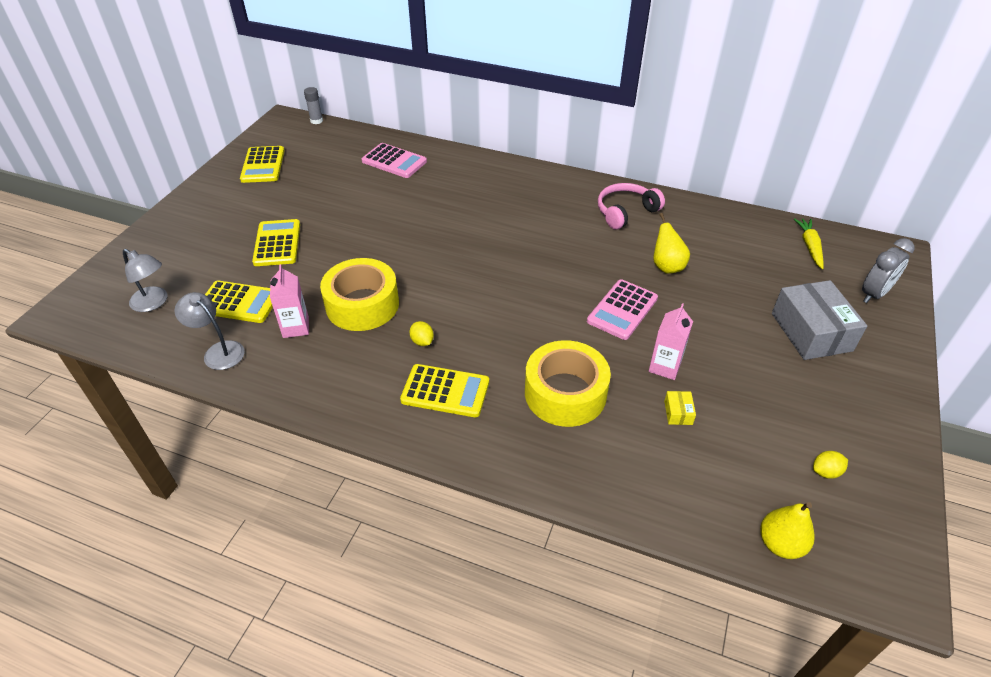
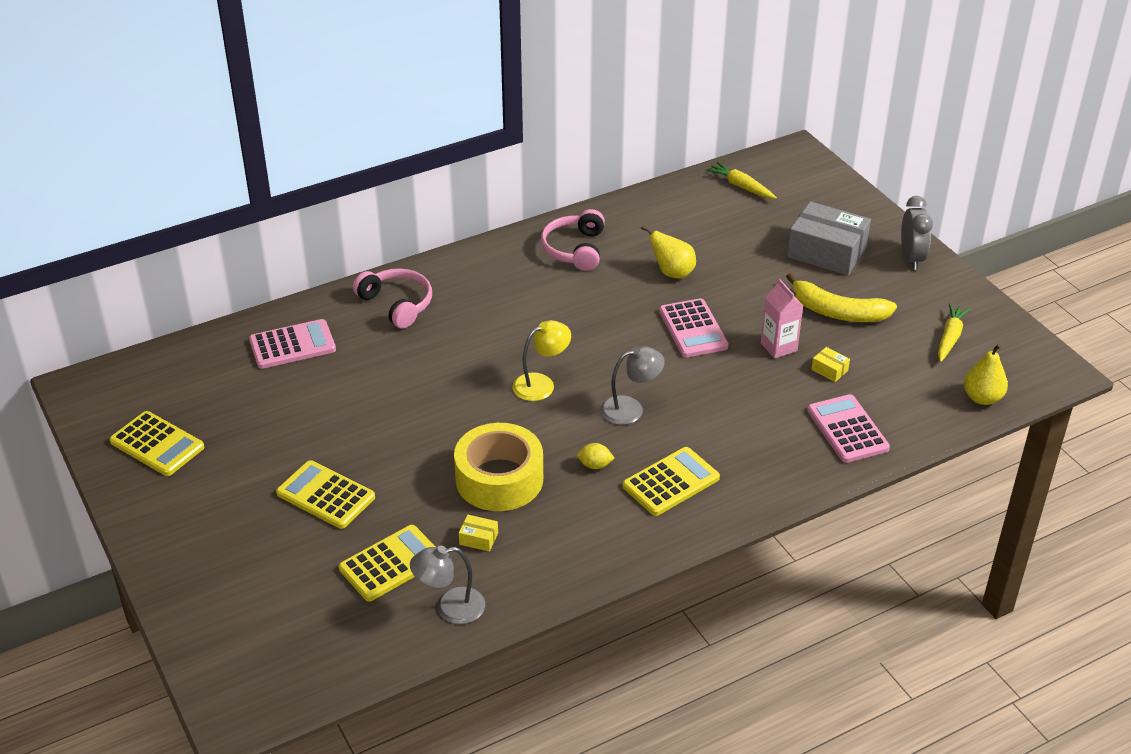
camera: 50 degrees left, 5 degrees down
(154, 303) = (311, 629): grey lamp -> grey lamp (630, 409)
(296, 327) = (478, 539): pink carton -> yellow box
(316, 121) = (123, 362): grey glue stick -> none
(475, 271) = (541, 384): none -> yellow lamp
(476, 175) = (397, 304): none -> pink headphones
(565, 393) = (747, 416): yellow tape -> none
(622, 465) = (847, 429): none -> pink calculator
(752, 378) = (837, 312): none -> yellow banana
(825, 472) = (950, 337): yellow lemon -> yellow carrot
(874, 294) = (825, 195): grey clock -> grey clock (911, 258)

